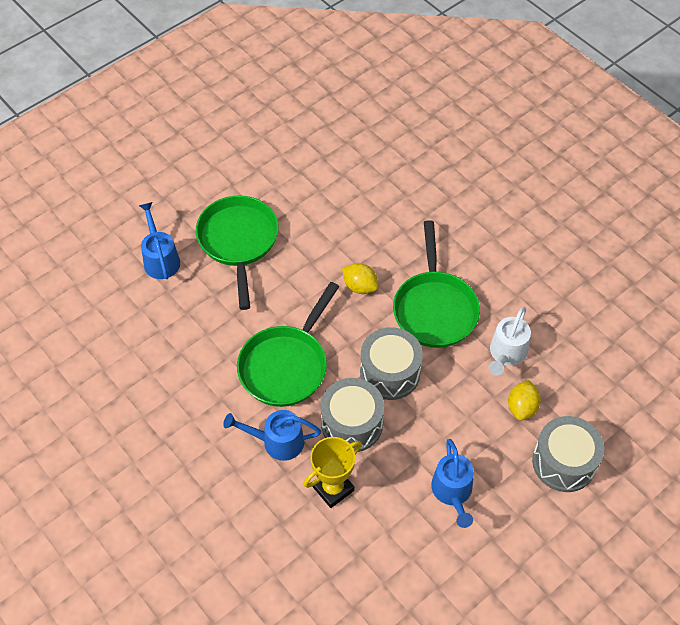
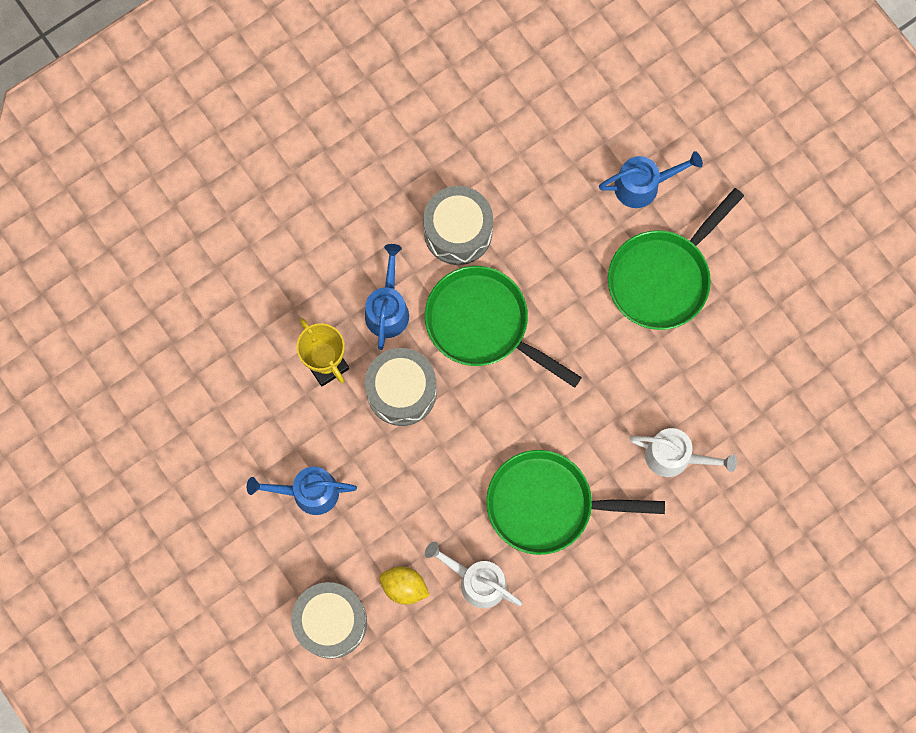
camera: 95 degrees right, 20 degrees up
(238, 242) = (663, 277): green pan -> green pan turned 135 degrees clockwise
(360, 286) = (586, 418): yellow lemon -> none
(384, 226) = (675, 456): none -> white watering can
(390, 373) = (463, 441): grey drum -> grey drum (458, 232)

